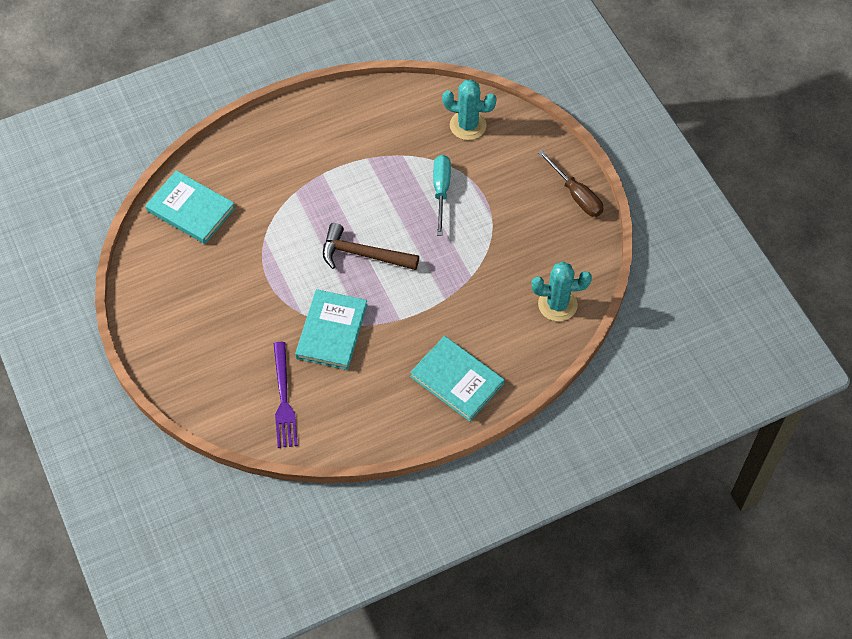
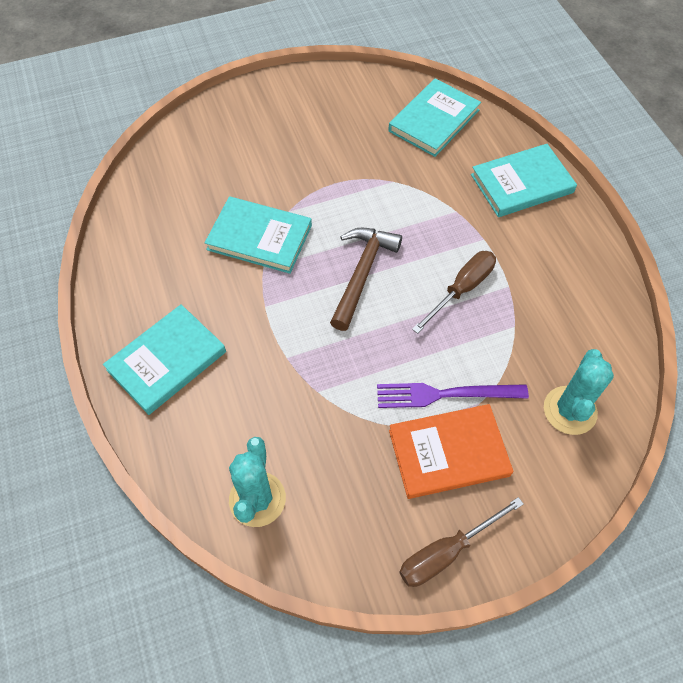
camera: 95 degrees right, 0 degrees up
(263, 147) = (521, 183): none -> turquoise book
(283, 399) = (183, 191): purple fork -> purple fork (445, 394)
(373, 188) = (462, 289): none -> brown screwdriver
(441, 191) = (455, 367): turquoise screwdriver -> none
(508, 194) = (448, 453): none -> orange book

